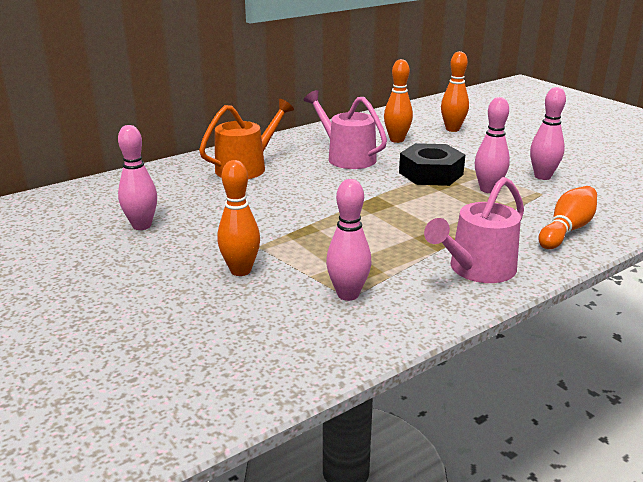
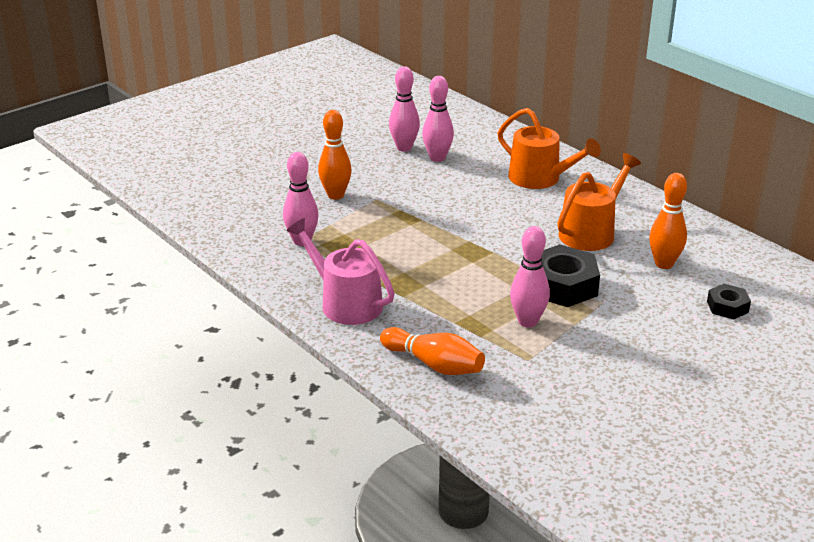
camera: 85 degrees right, 5 degrees up
(347, 157) = (591, 232): pink watering can -> orange watering can
(452, 129) = (727, 307): orange bowling pin -> black nut
(542, 176) = (581, 365): pink bowling pin -> pink bowling pin (437, 158)

